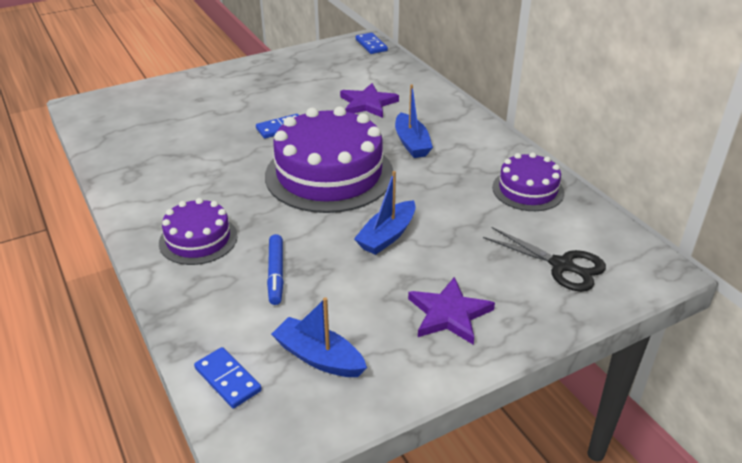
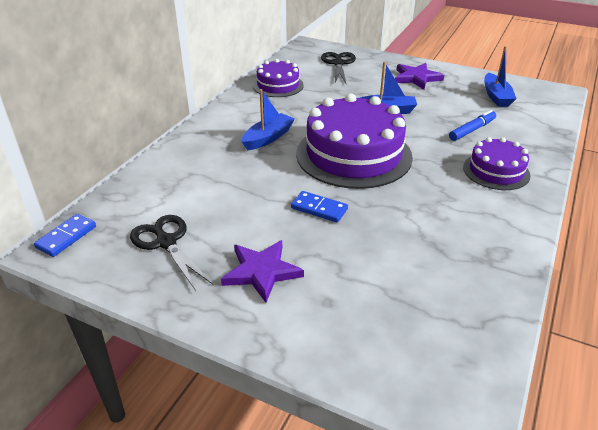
camera: 125 degrees left, 0 degrees up
(227, 379) = (548, 111): blue domino -> none
(323, 69) = (166, 242): none -> black scissors
(368, 103) = (222, 182): purple star -> purple star (261, 272)

